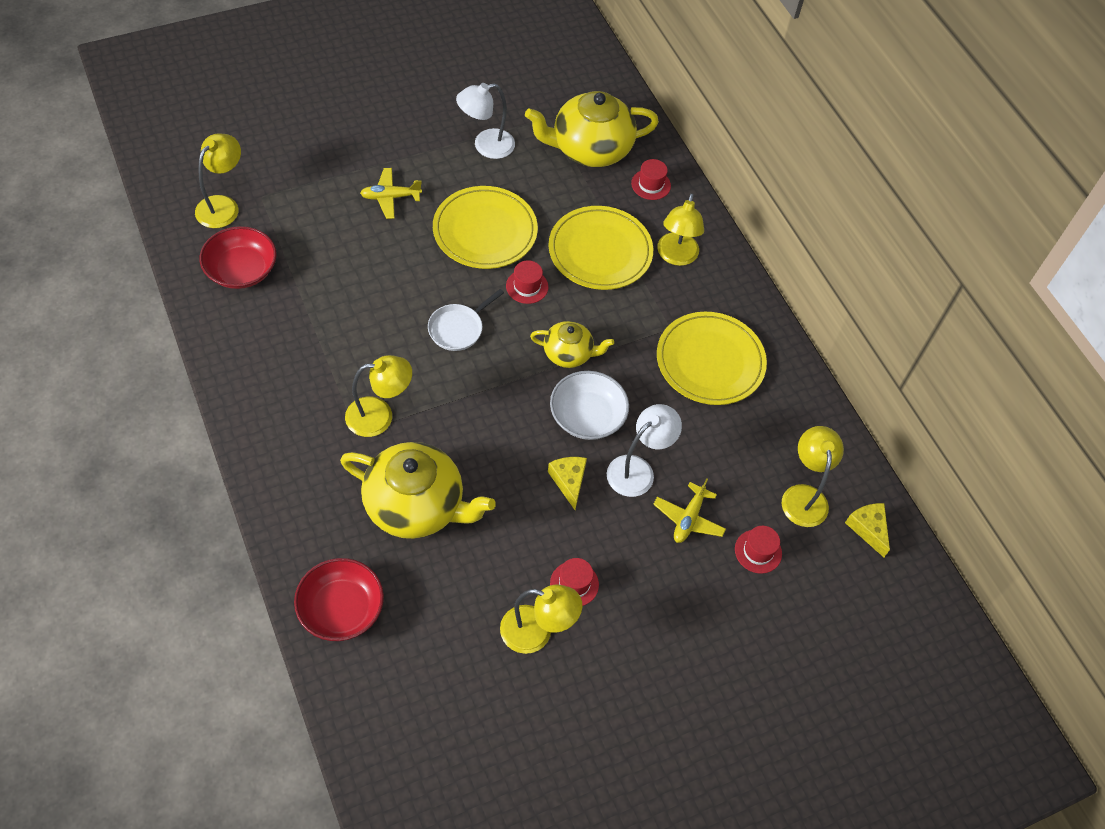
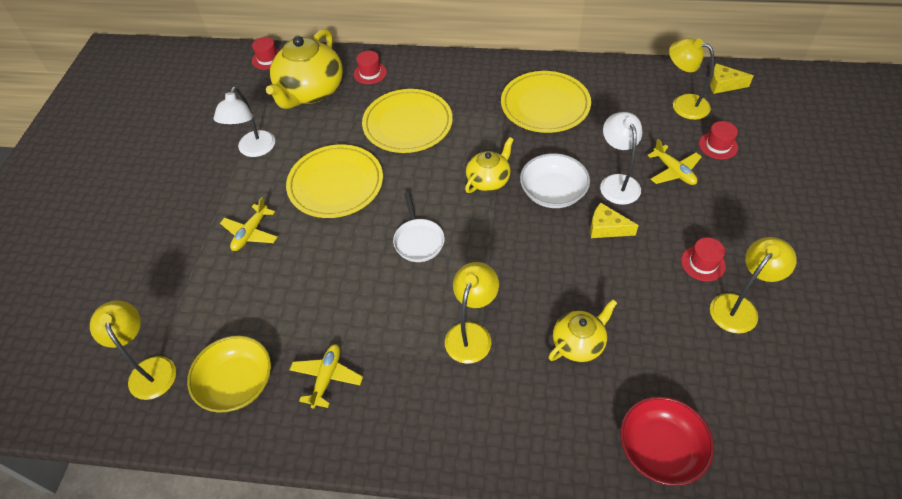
camera: 50 degrees left, 5 degrees down
(241, 270) = (237, 383): red bowl -> yellow bowl
(279, 329) = (327, 378): none -> yellow plane
(416, 506) = (579, 343): yellow teapot -> yellow teapot, size x0.55
(527, 286) = (408, 180): red hat -> red hat (268, 59)
(676, 256) = (443, 86): yellow lamp -> none

